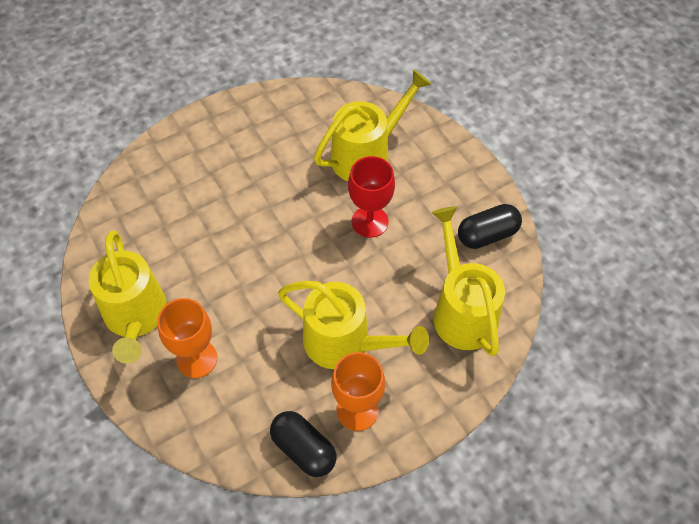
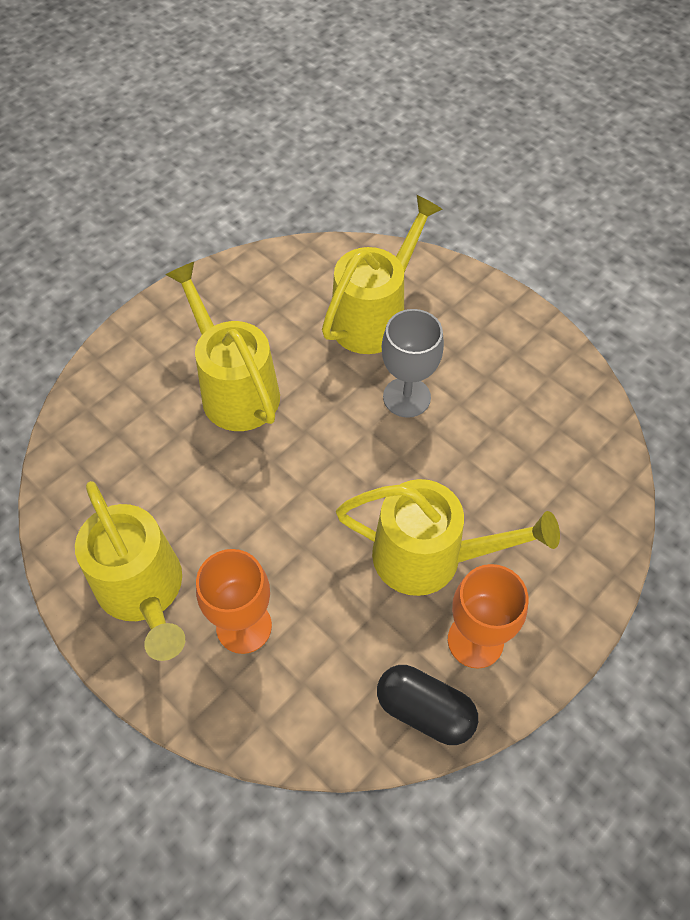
camera: 15 degrees left, 0 degrees up
(370, 222) = (406, 397): red goblet -> grey goblet
(461, 310) = (557, 480): yellow watering can -> yellow watering can (234, 388)
(487, 235) = (554, 381): black capsule -> none

